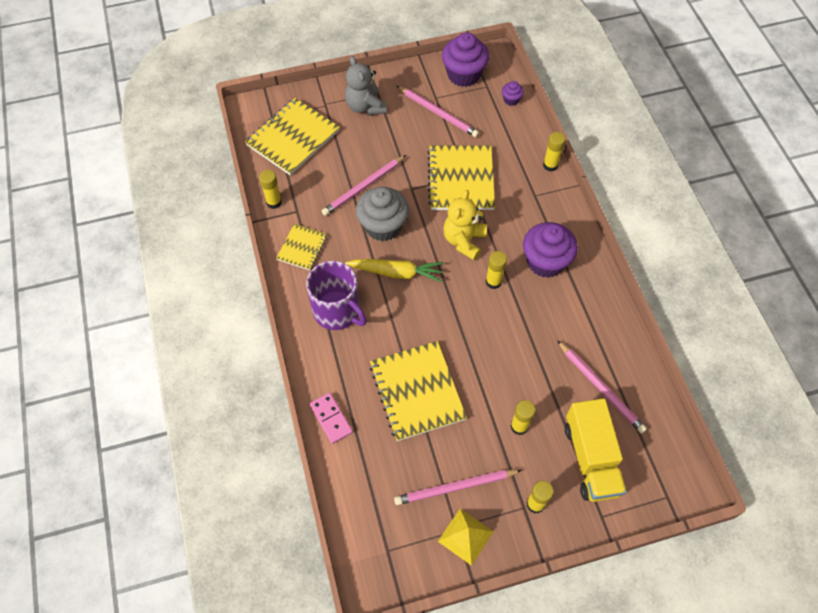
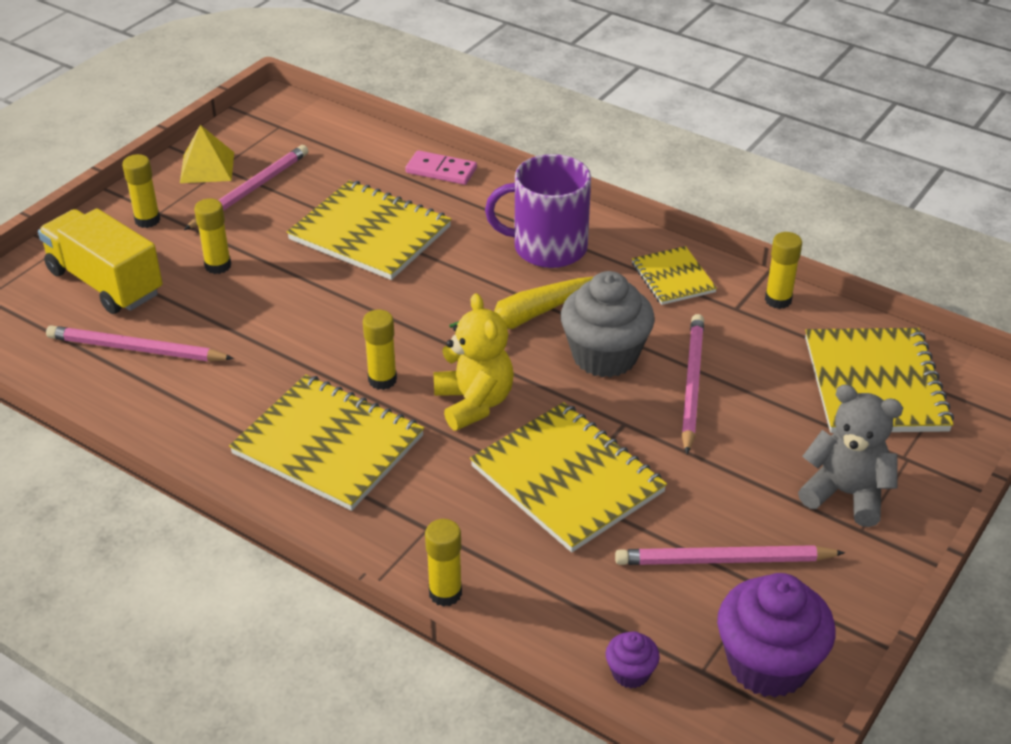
camera: 140 degrees right, 20 degrees down
(545, 262) = (328, 445): purple cupcake -> yellow notebook

